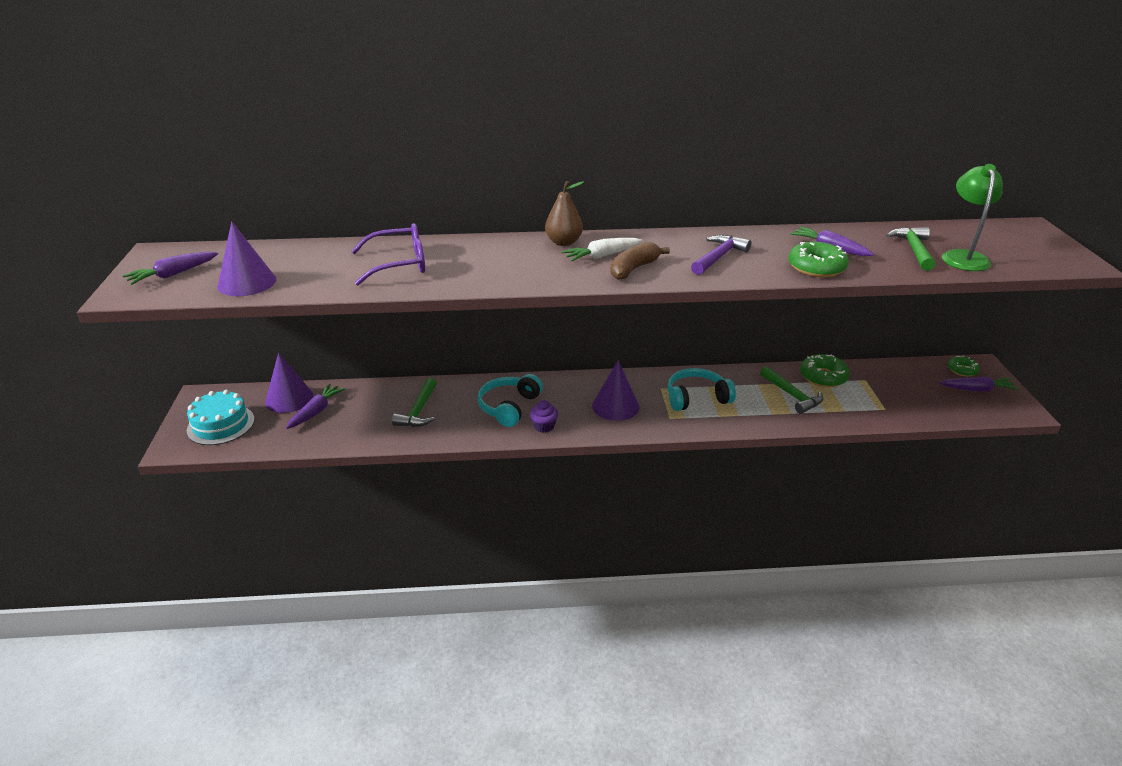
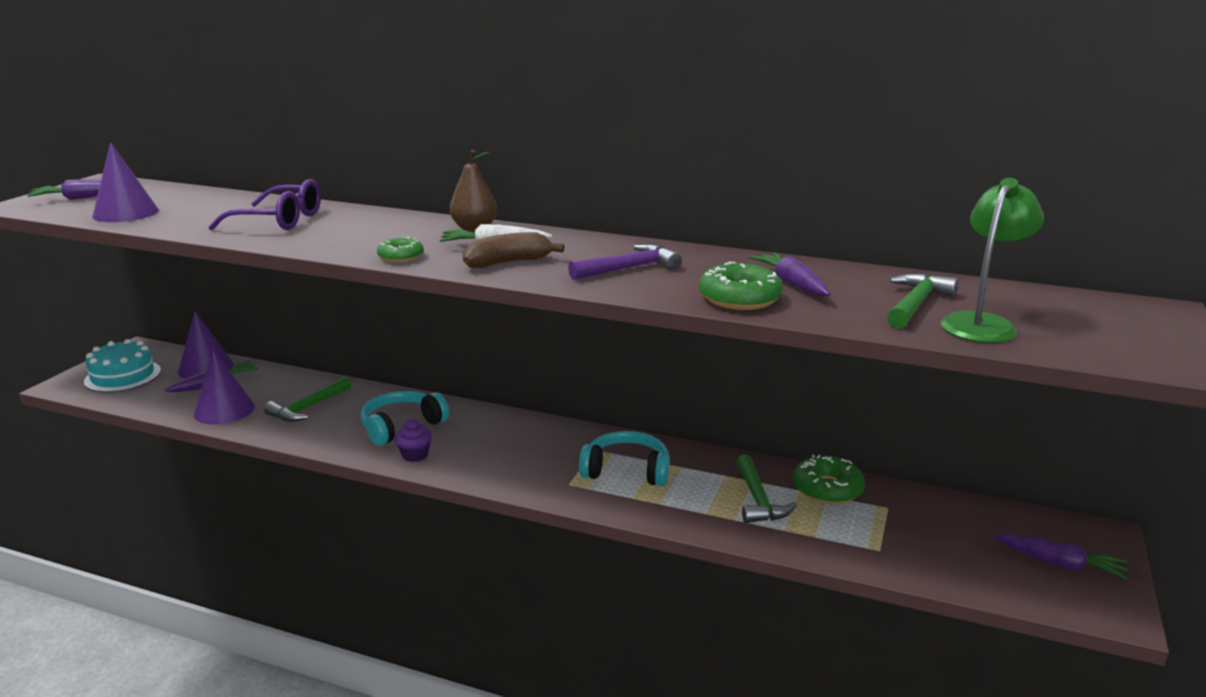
camera: 25 degrees right, 10 degrees down
(615, 406) = (519, 455): purple cone -> purple cone (224, 410)
(962, 370) = (1061, 533): green donut -> green donut (401, 257)

